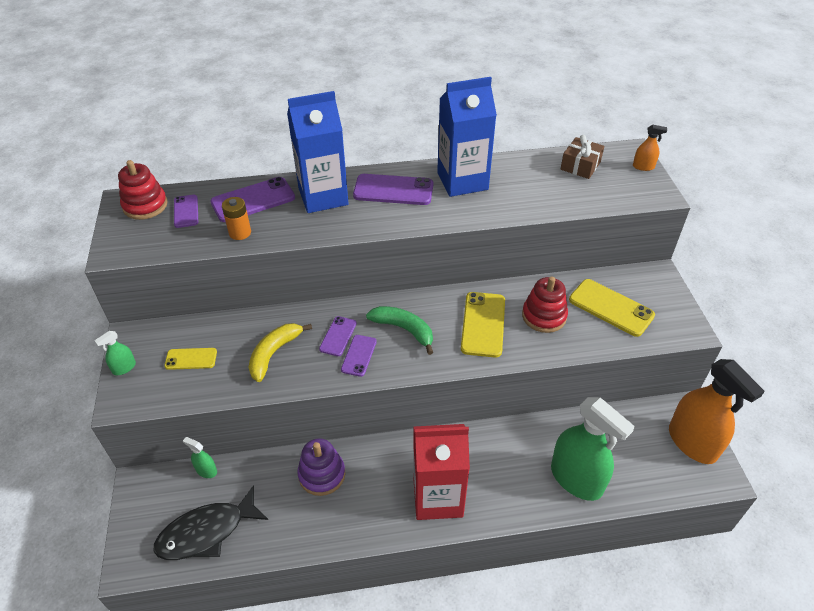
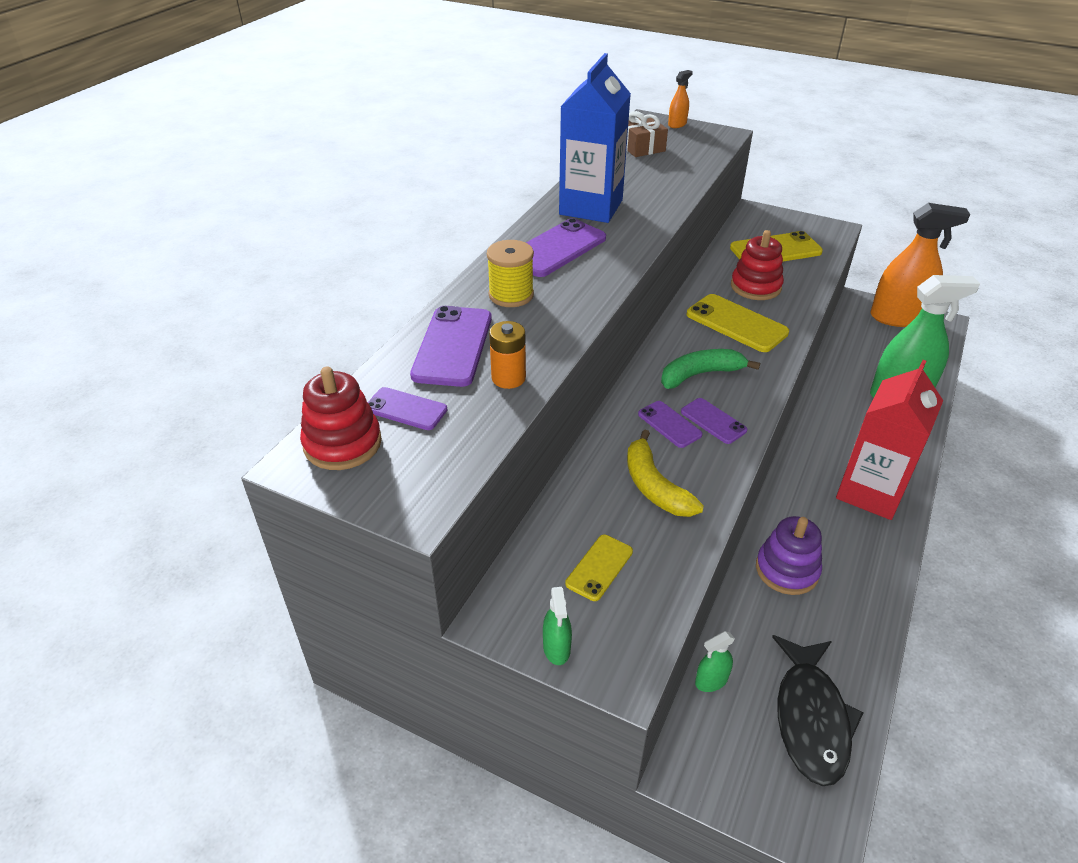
camera: 55 degrees left, 5 degrees down
(323, 196) = (511, 295): blue carton -> yellow spool

